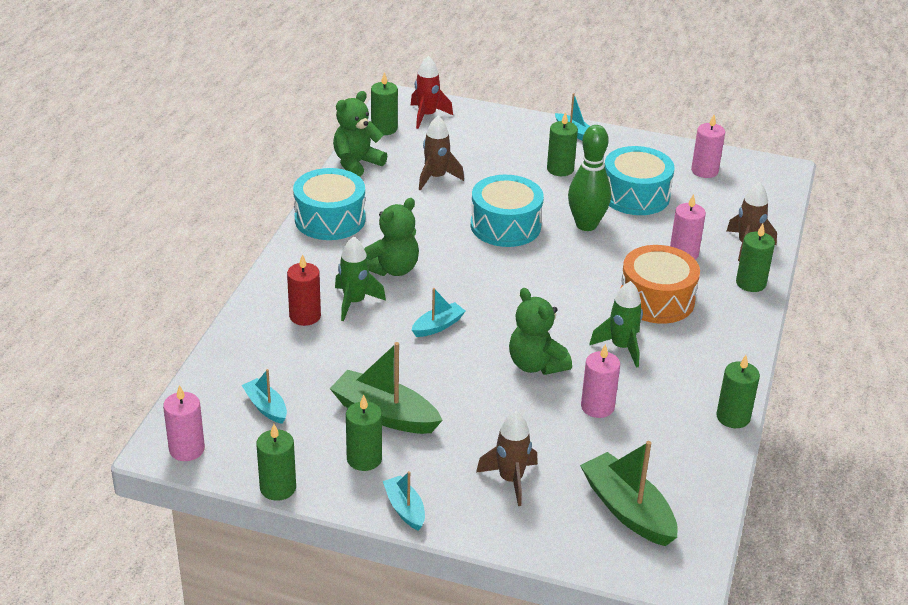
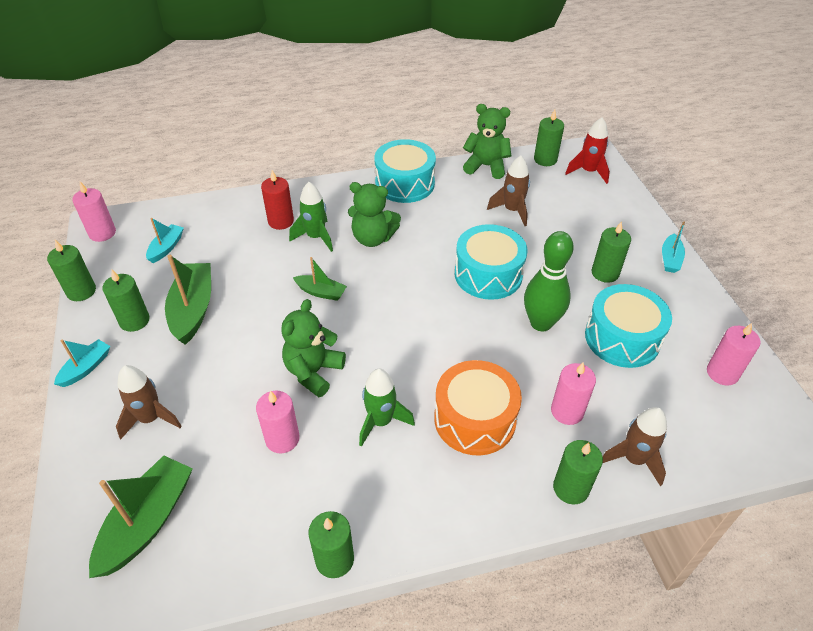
camera: 60 degrees right, 10 degrees up
(438, 326) = (321, 292): turquoise boat -> green boat

